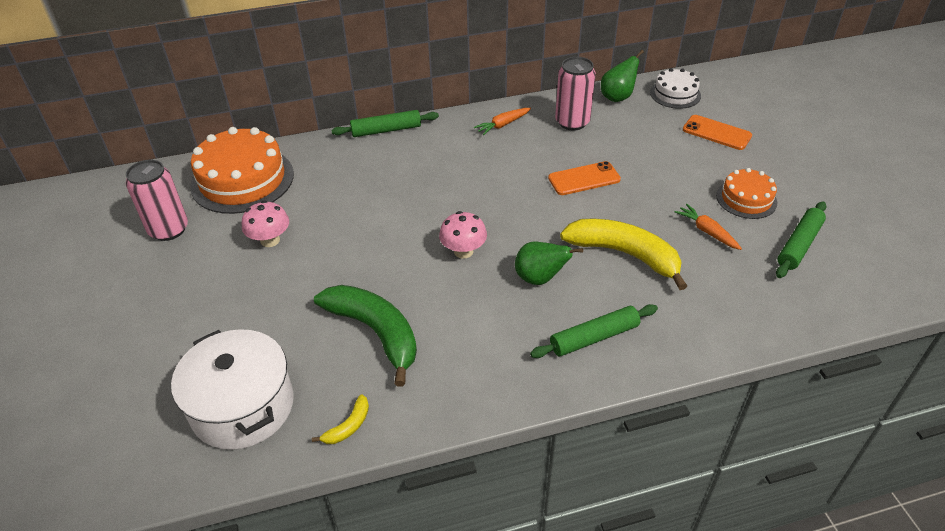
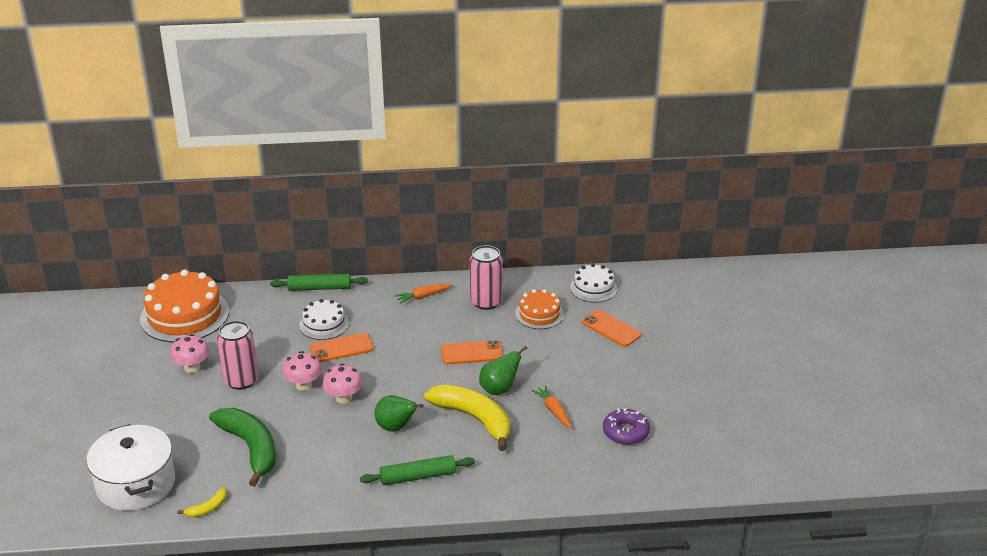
camera: 10 degrees right, 10 degrees down
(169, 229) = (114, 348): pink can -> pink can (241, 380)
(406, 169) = (324, 324): none -> white cake
(410, 243) = (303, 385): none -> pink mushroom
(437, 193) = (341, 348): none -> orange phone
(617, 97) = (538, 284): green pear -> green pear (499, 389)
(746, 199) = (603, 389): orange cake -> orange cake (539, 314)
(799, 245) = (625, 432): green rolling pin -> purple donut

